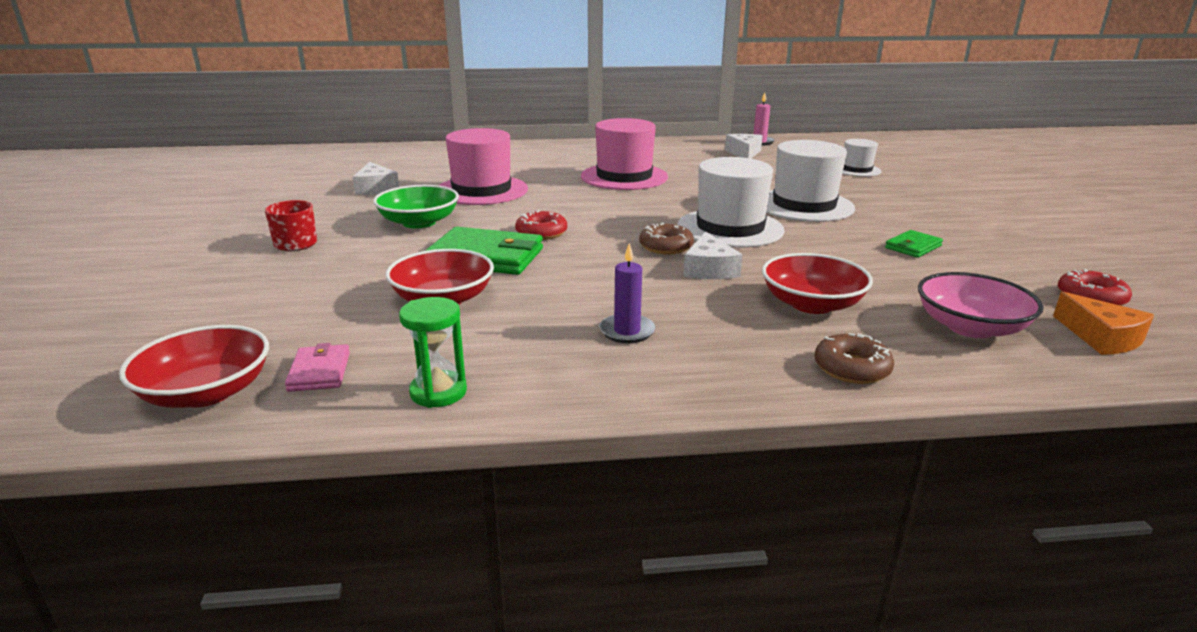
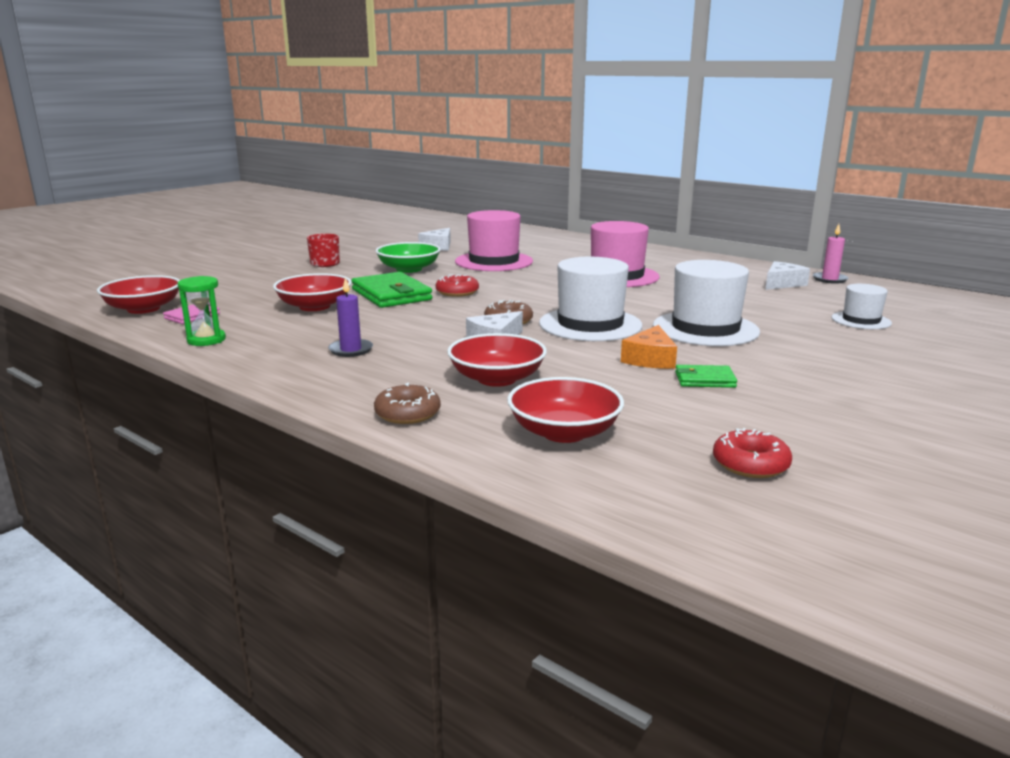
camera: 45 degrees right, 5 degrees down
(970, 327) = (564, 432): pink bowl -> red bowl
(1101, 337) = (653, 482): orange cheese -> orange cheese (650, 359)

